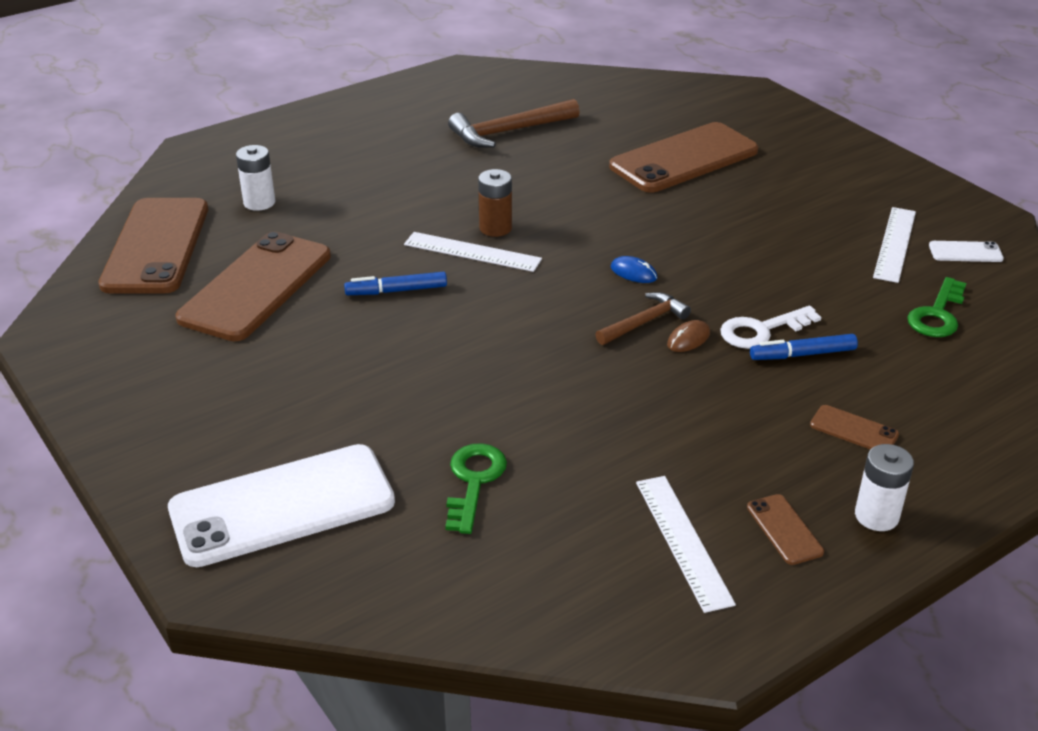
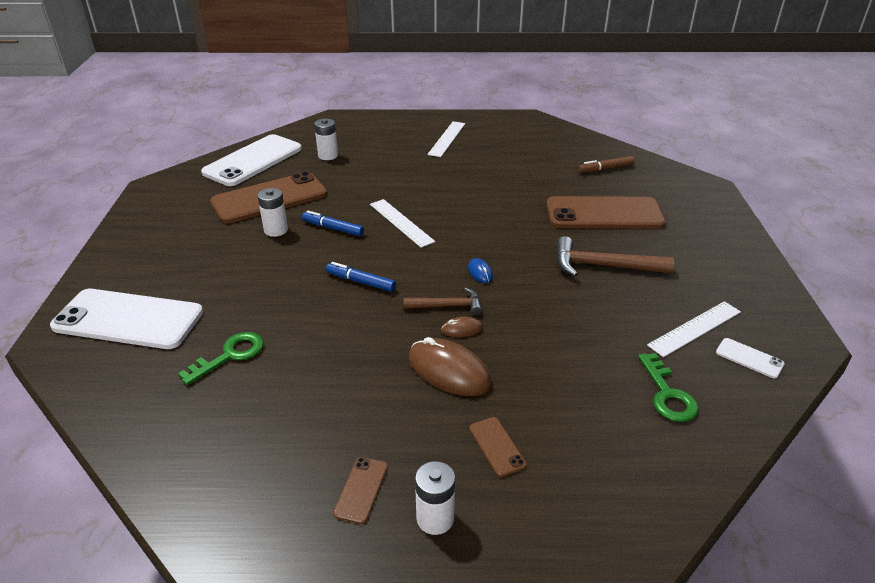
camera: 35 degrees right, 0 degrees up
(156, 246) = (253, 161): brown phone -> white phone
(324, 322) = (276, 230): none -> white battery
(495, 228) = (431, 214): brown battery -> none
(509, 132) = (510, 161): brown hammer -> brown hammer (603, 266)
(626, 105) = (605, 169): none -> brown marker
(683, 541) = (290, 459): white ruler -> white ruler (447, 139)
(727, 385) = (449, 371): none -> brown mouse
(761, 330) = (518, 346): white key -> none
(802, 354) = (526, 375): blue marker -> blue marker (361, 281)
(937, 314) = (667, 394): green key -> green key turned 75 degrees counterclockwise

